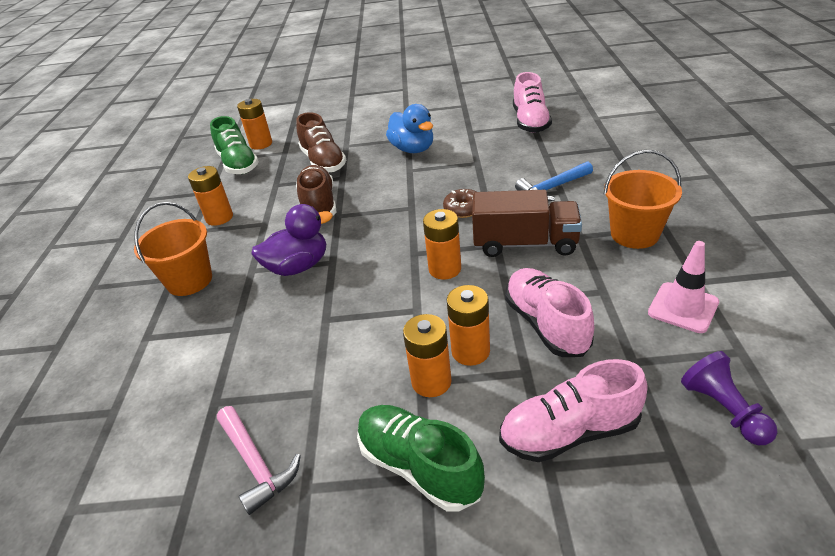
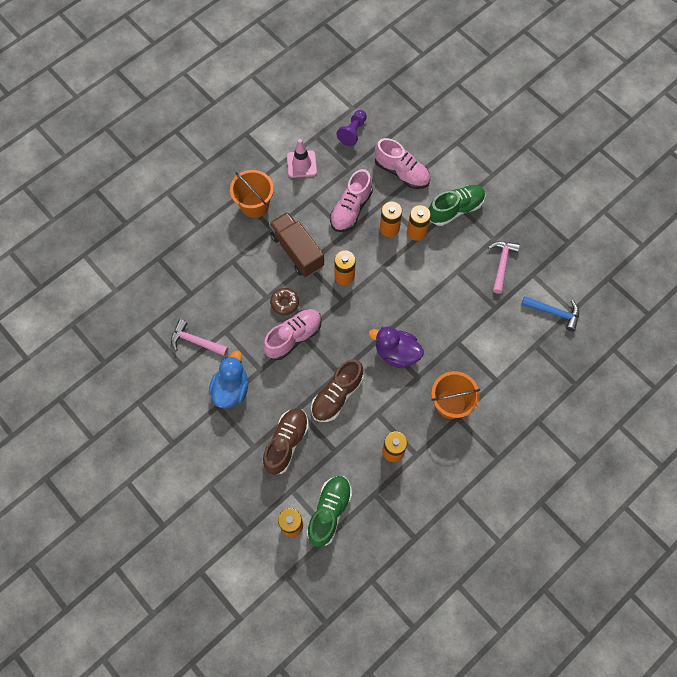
camera: 135 degrees left, 30 degrees up
(419, 466) = (455, 209): green shoe -> green shoe turned 120 degrees counterclockwise
(486, 144) = (196, 341): none -> pink hammer
(530, 122) = (145, 331): pink shoe -> pink shoe (293, 337)
(552, 188) = (231, 267): blue hammer -> blue hammer (554, 313)

